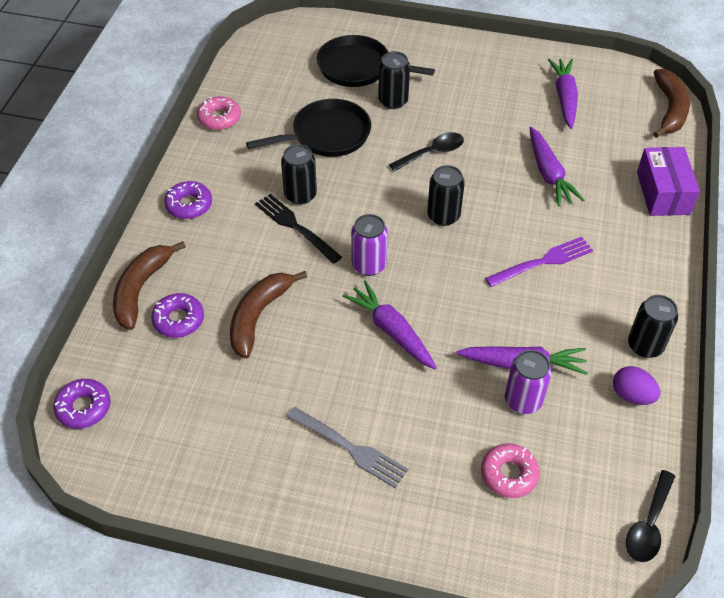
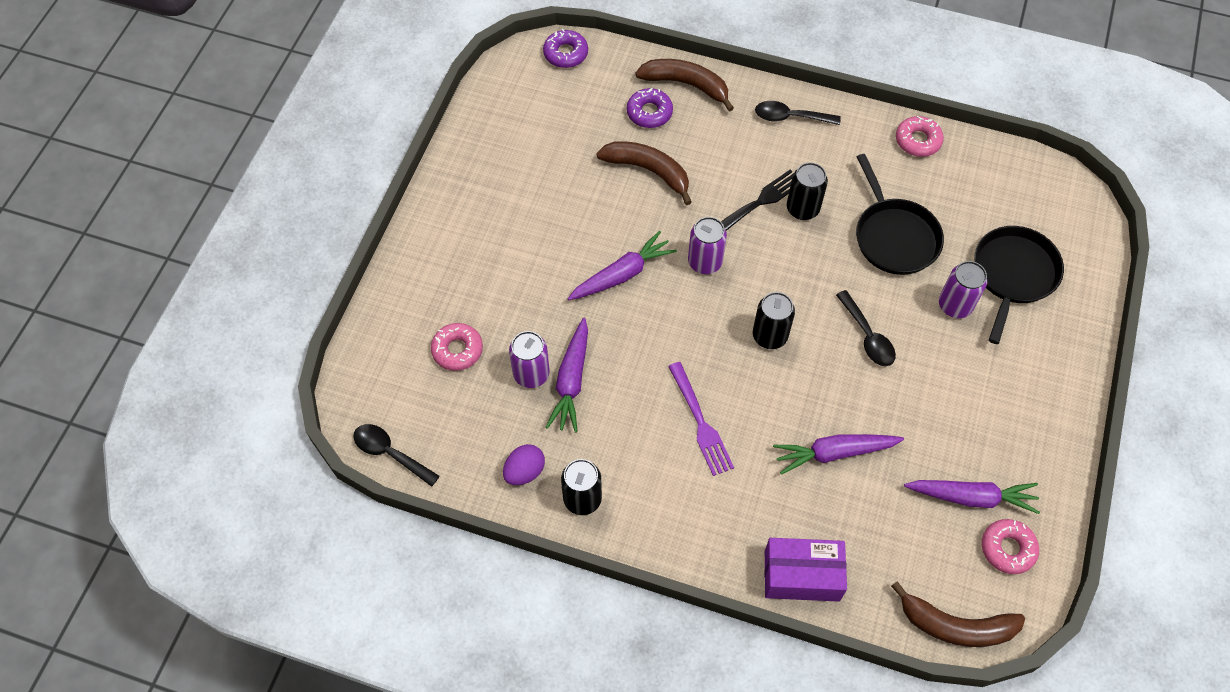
camera: 95 degrees right, 10 degrees up
(189, 205) = (790, 117): purple donut -> black spoon
(350, 448) = (501, 233): grey fork -> none
(393, 101) = (955, 305): black can -> purple can
(600, 81) = (1007, 549): none -> pink donut

